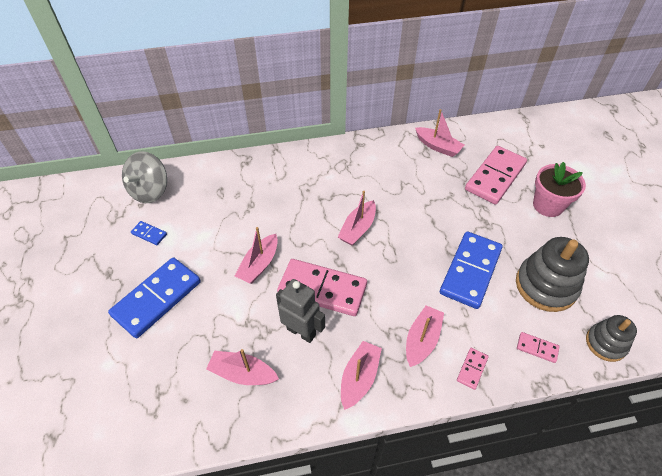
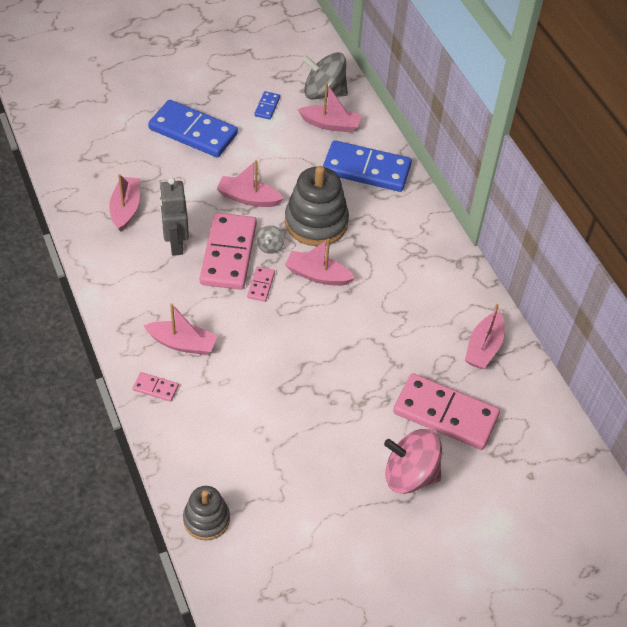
camera: 75 degrees right, 0 degrees up
(301, 332) = (176, 244): grey robot -> grey robot turned 150 degrees clockwise
(320, 257) = (270, 246): none -> grey spinning top
(359, 378) = (133, 295): pink boat -> pink boat (330, 124)
(470, 271) = (280, 386): blue domino -> blue domino (366, 169)
(537, 348) = (189, 449): pink domino -> pink domino (261, 285)
(545, 286) = (276, 463): grey stacking toy -> grey stacking toy (316, 222)
(548, 205) = (410, 475): pink flower pot -> pink spinning top

